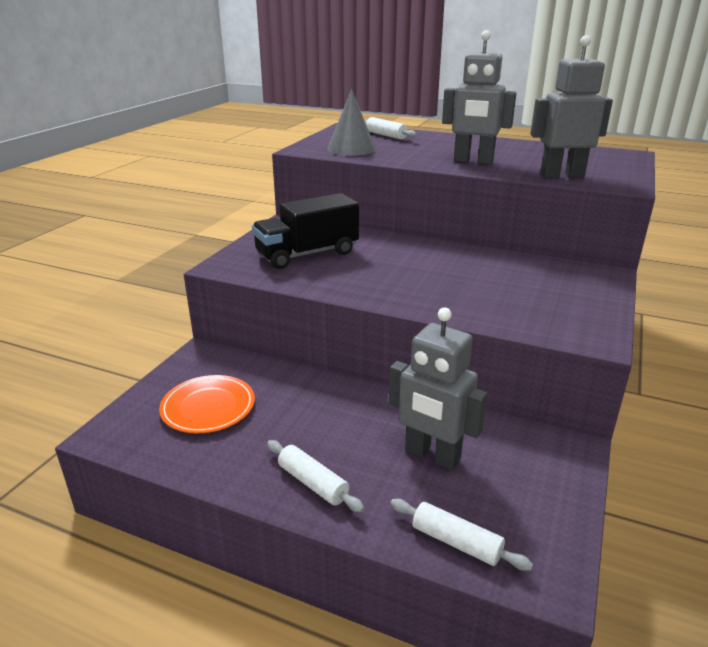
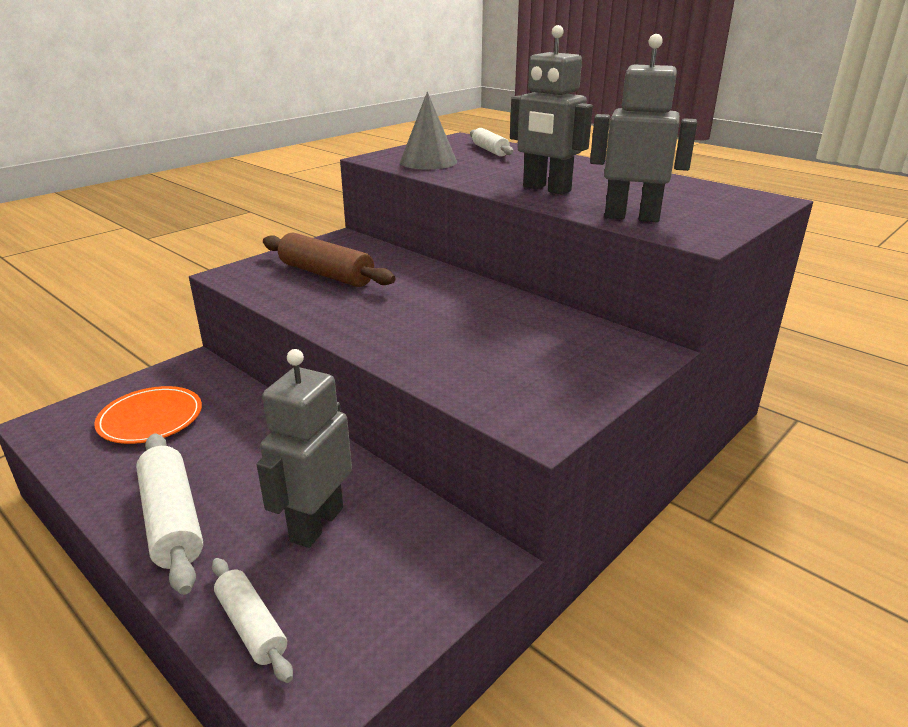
camera: 20 degrees right, 0 degrees up
(307, 254) = (326, 274): black truck -> brown rolling pin
(313, 483) = (172, 520): white rolling pin -> white rolling pin, size x1.62
(432, 455) = (316, 524): grey robot -> grey robot turned 60 degrees clockwise

